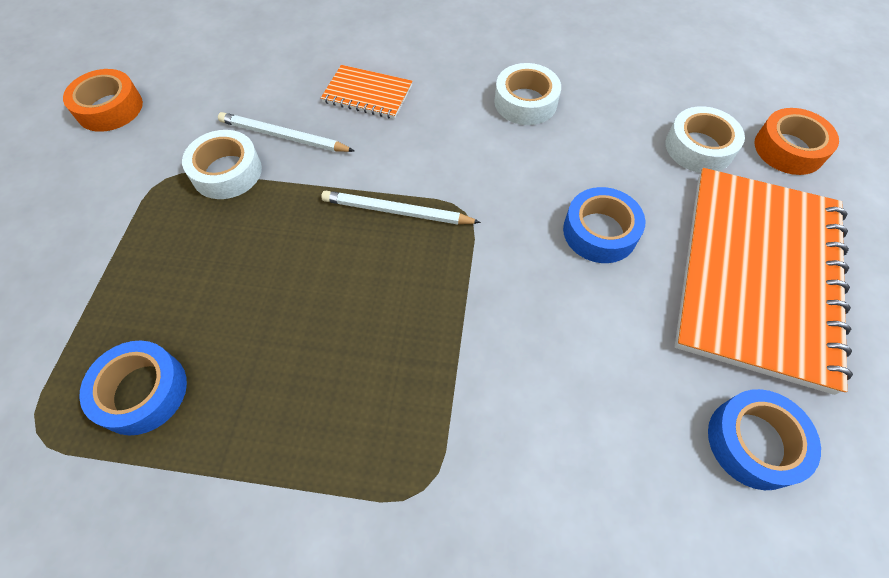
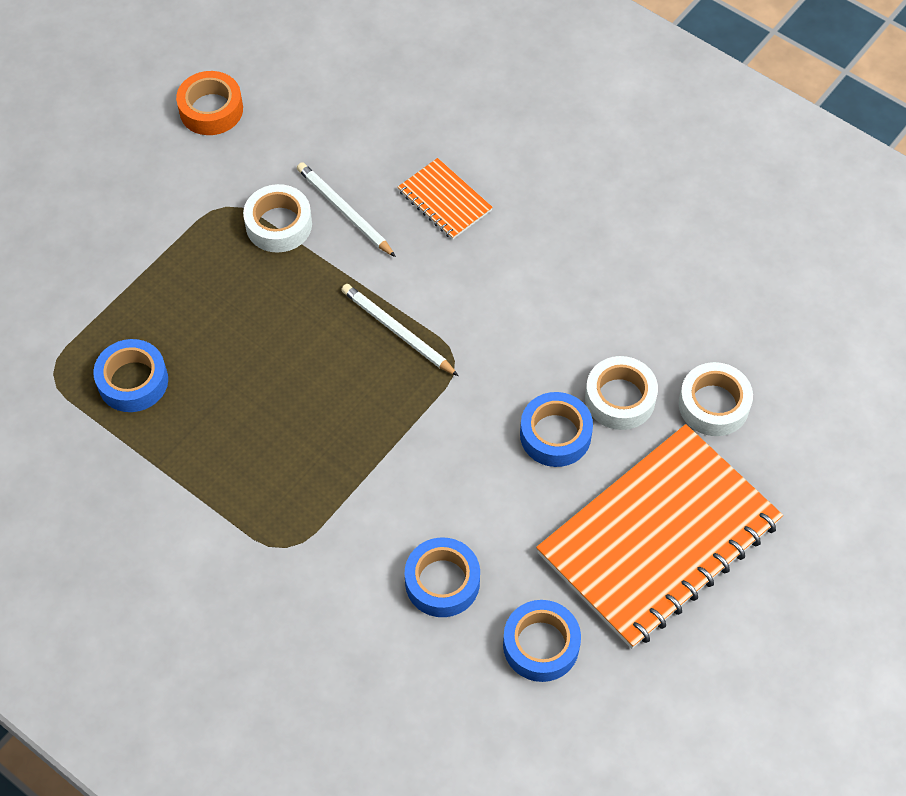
camera: 30 degrees right, 0 degrees up
(525, 102) = (586, 279): white tape -> white tape (620, 398)
(611, 431) = (442, 582): none -> blue tape
(788, 149) = (800, 448): orange tape -> none

